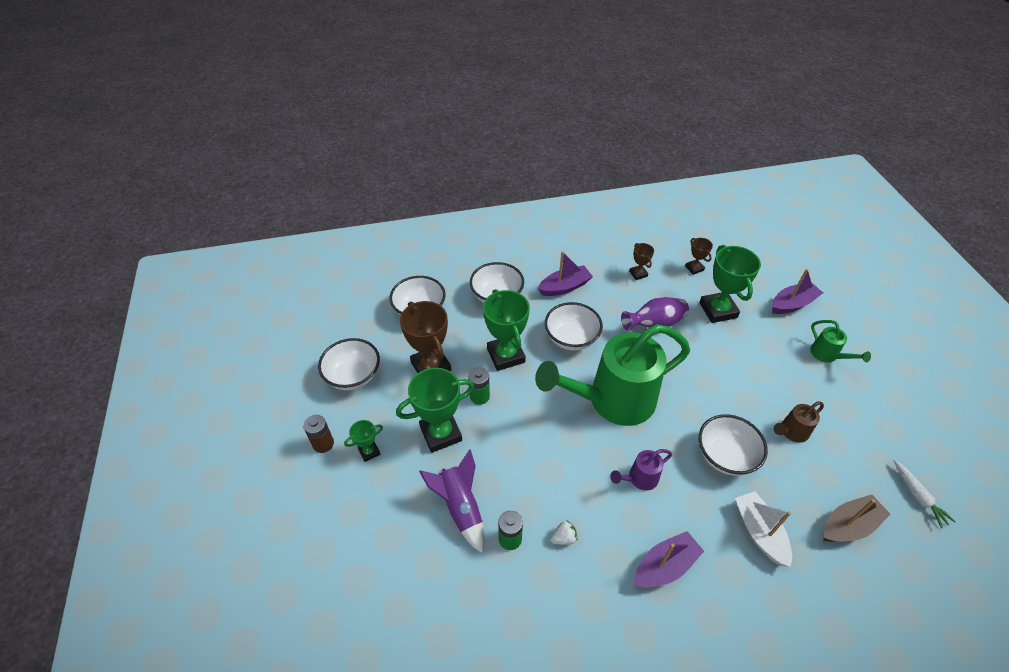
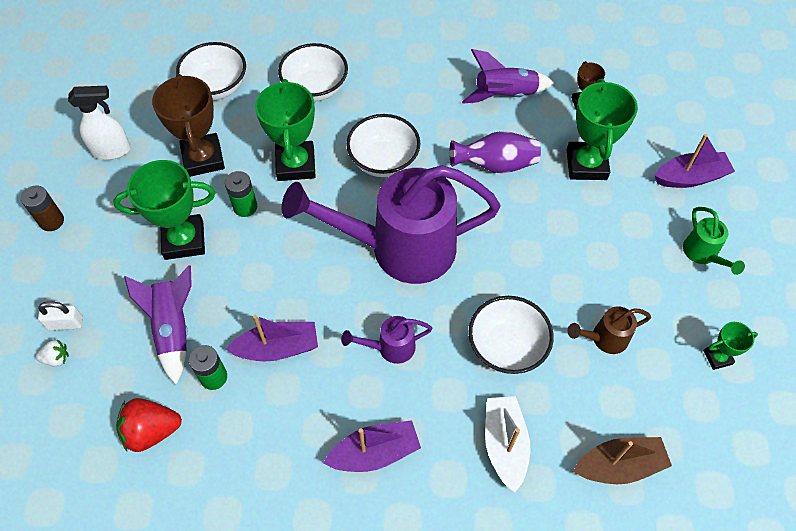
camera: 15 degrees right, 10 degrees up
(353, 376) = (112, 150): white bowl -> white spray bottle
(367, 526) = (66, 323): none -> white padlock
(369, 451) = (97, 242): green trophy -> green trophy (717, 357)
(476, 598) = (151, 431): none -> red strawberry
(564, 287) = (403, 93): purple boat -> purple boat (277, 348)
(564, 538) = (274, 392): white strawberry -> white strawberry (56, 358)
(613, 400) = (400, 248): green watering can -> purple watering can
(638, 274) = (505, 95): brown trophy -> purple rocket
(918, 496) = (727, 455): white carrot -> none

